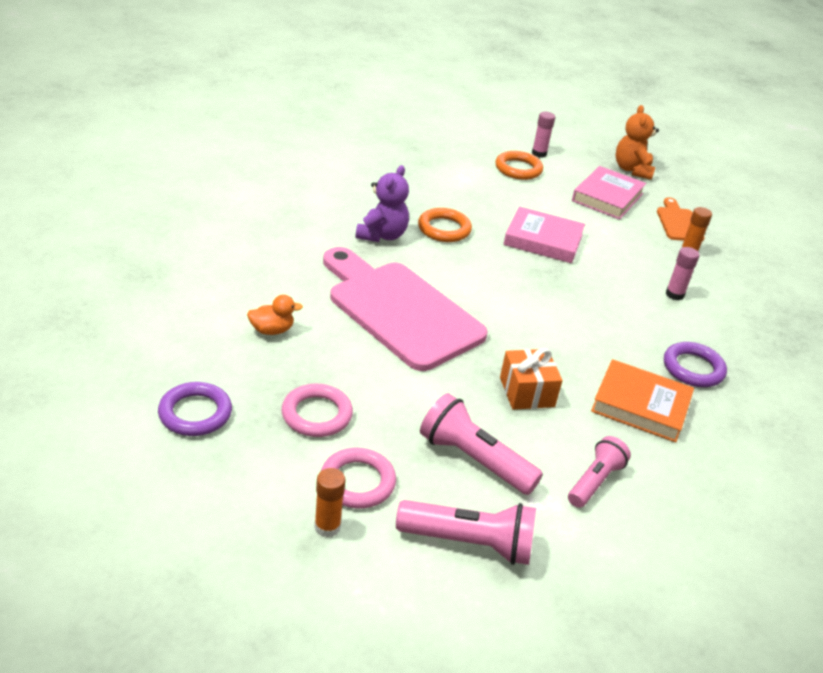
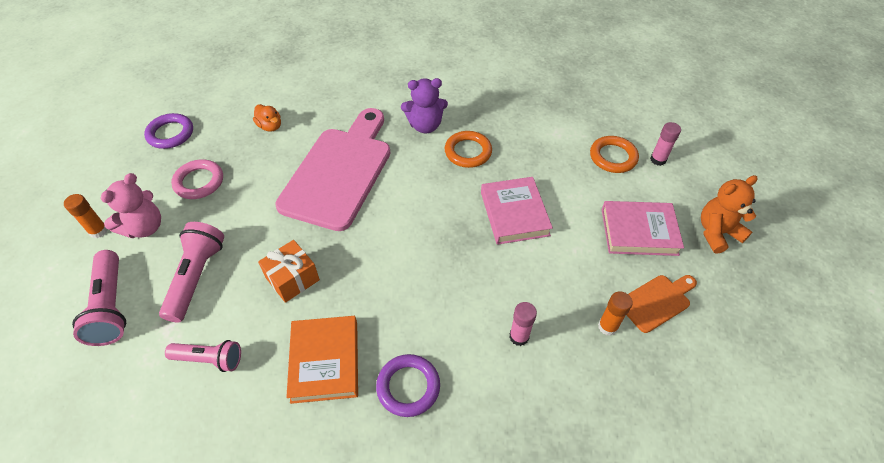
camera: 65 degrees right, 15 degrees up
(357, 482) = (144, 227): pink ring -> pink teddy bear

